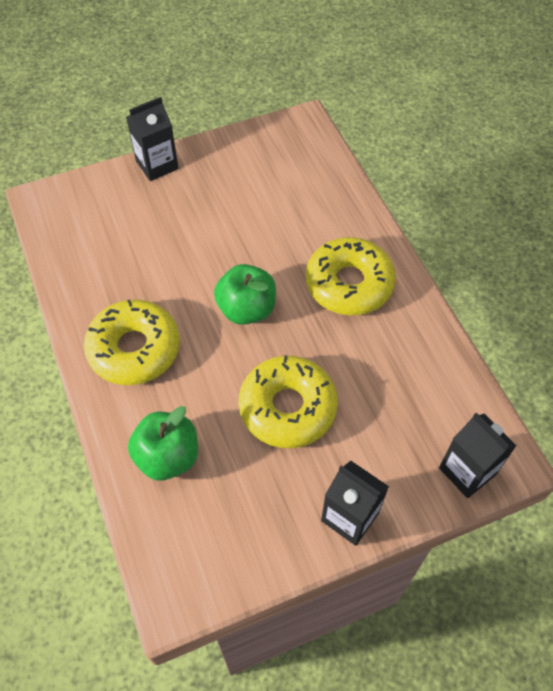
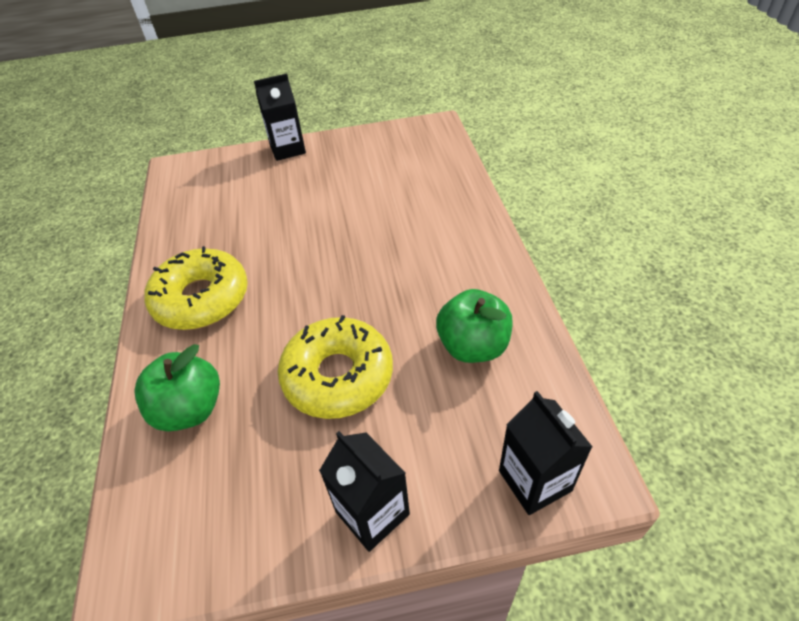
camera: 15 degrees right, 10 degrees down
(246, 309) = (327, 275): green apple -> green apple (473, 346)
(349, 284) = (441, 262): yellow donut -> none

